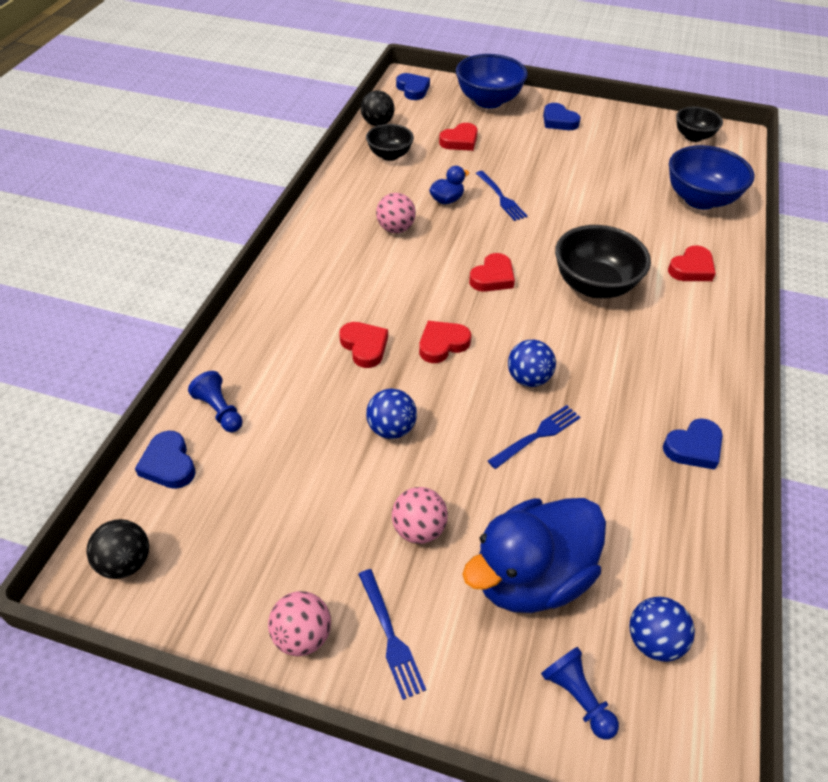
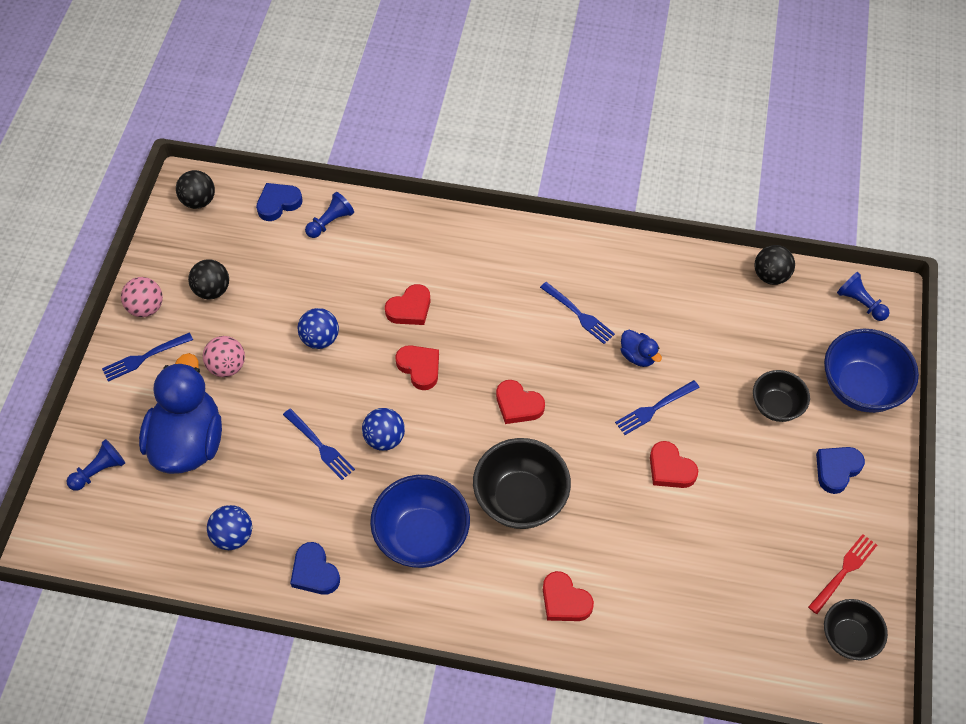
camera: 85 degrees right, 10 degrees up
(292, 545) = (212, 290): none -> black ball
(390, 155) = (709, 295): black bowl -> black bowl (776, 406)
(395, 229) = (578, 314): pink ball -> blue fork
(413, 89) = (860, 303): blue heart -> blue pawn
(460, 141) = (757, 361): red heart -> red heart (670, 469)
(530, 576) = (188, 442): blue duck -> blue duck turned 45 degrees clockwise
(642, 131) = (844, 571): none -> red fork
(653, 640) = (137, 522): blue ball -> blue ball (233, 536)
(700, 199) = (701, 627): blue bowl -> blue bowl (422, 536)

